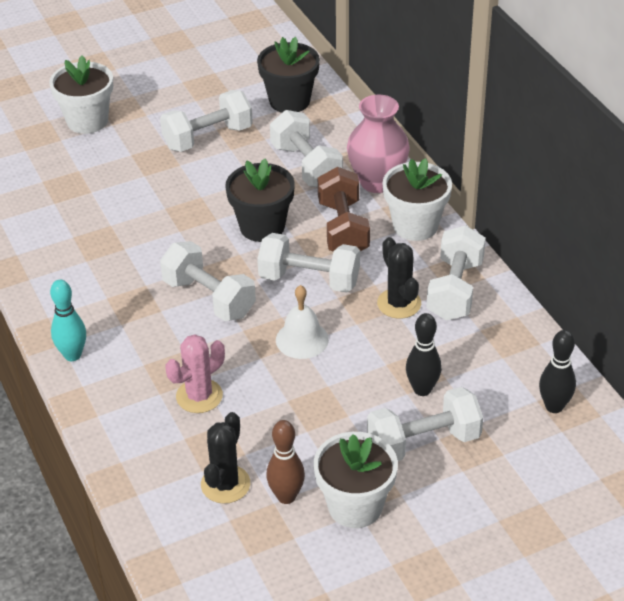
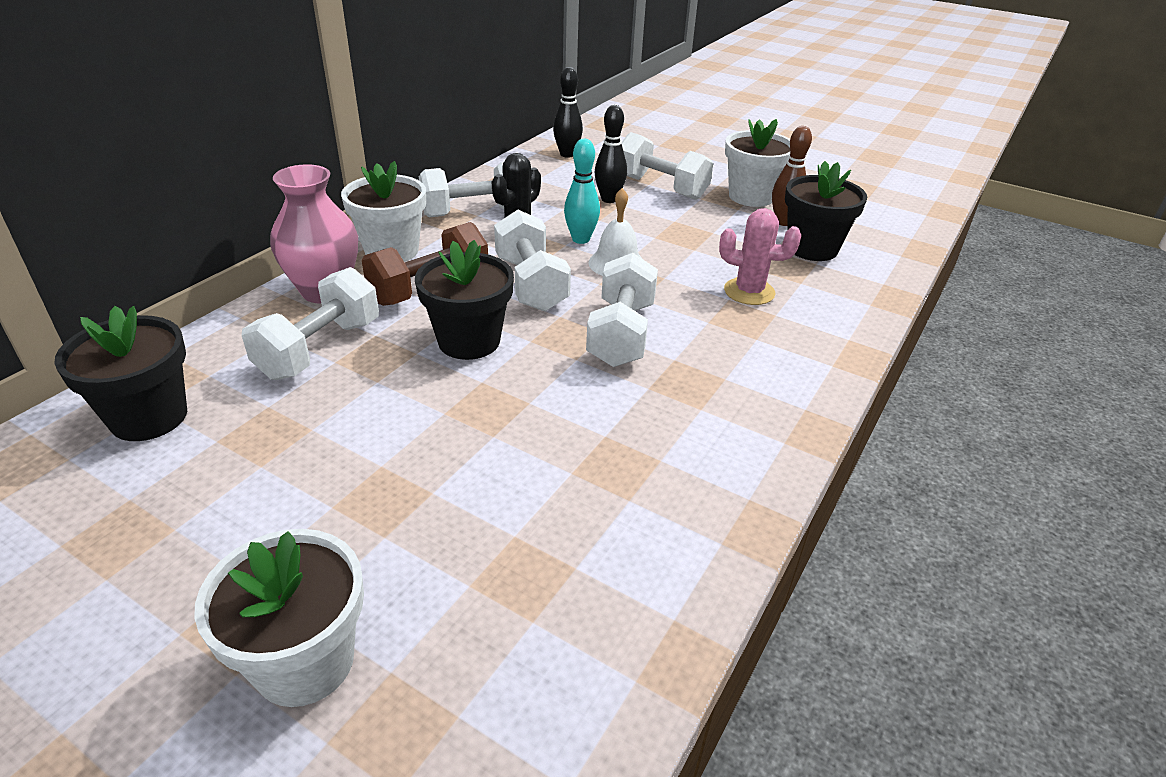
camera: 125 degrees left, 5 degrees down
(72, 355) = (808, 391): turquoise bowling pin -> turquoise bowling pin (581, 239)
(208, 138) = (291, 464): white dumbbell -> none
(225, 484) = (812, 248): black cactus -> black flower pot

